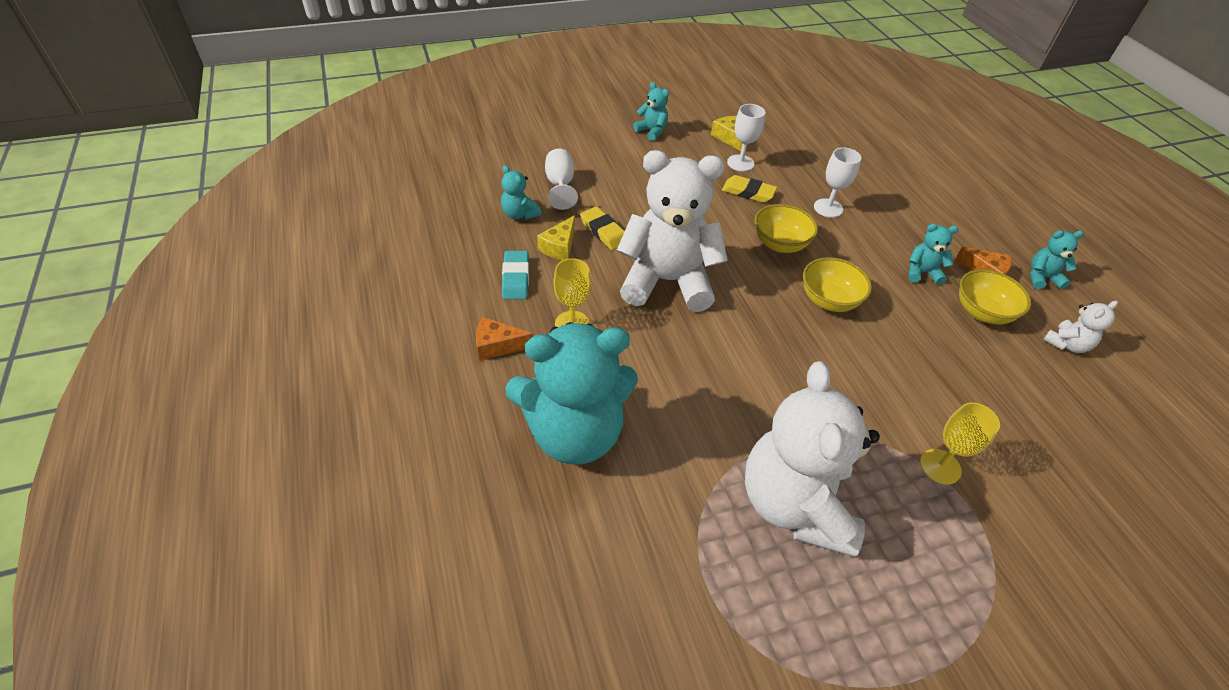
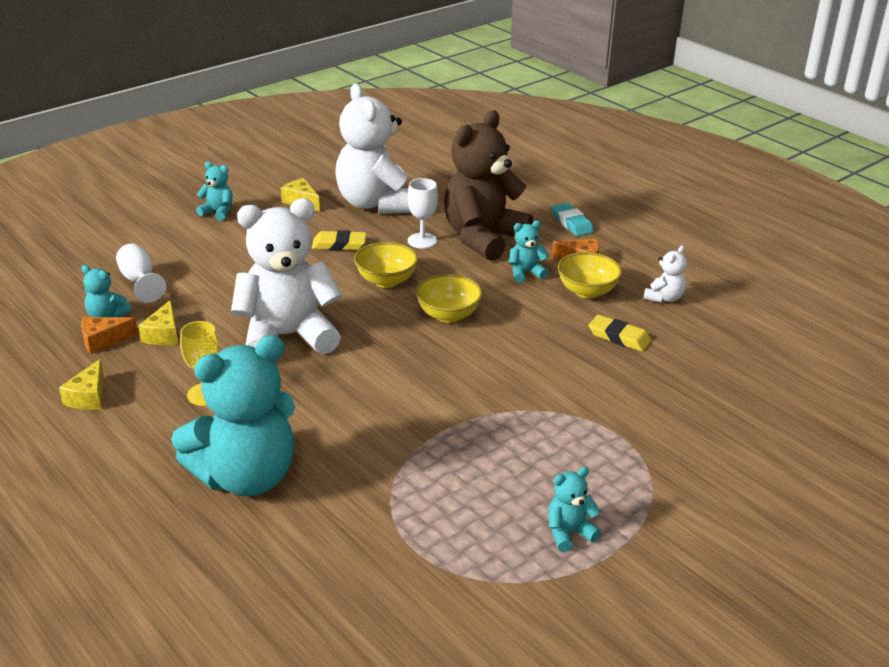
camera: 20 degrees left, 15 degrees down
(472, 295) = (88, 397): none -> yellow cheese
(498, 345) = (136, 430): orange cheese -> orange cheese (103, 340)
(515, 278) = (128, 371): turquoise eraser -> turquoise eraser (571, 223)
(603, 231) = (204, 311): yellow eraser -> yellow eraser (619, 337)
(740, 163) = (322, 221): white goblet -> none
(794, 504) = (469, 472): white teddy bear -> white teddy bear (376, 204)
(889, 220) = (483, 238): none -> brown teddy bear
(940, 466) = (584, 412): yellow goblet -> none
(1042, 278) = (631, 253): turquoise teddy bear -> turquoise teddy bear (569, 533)

